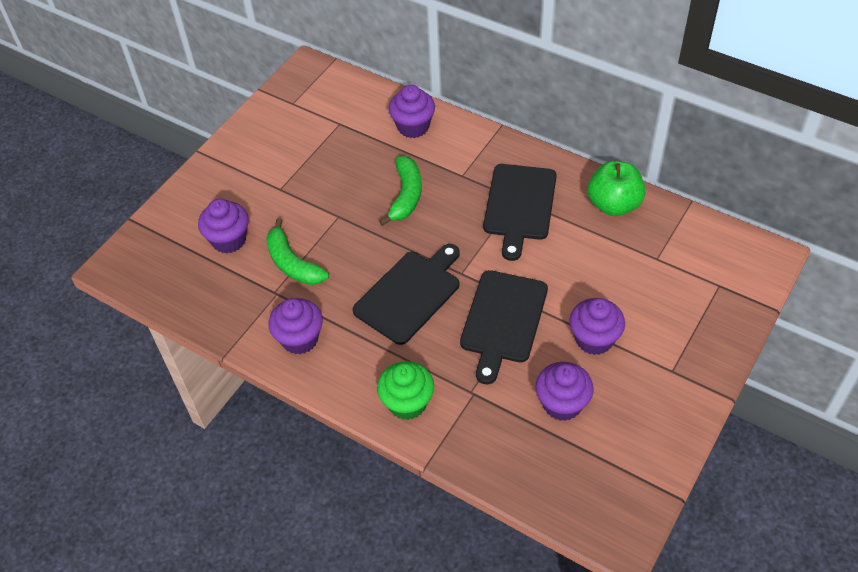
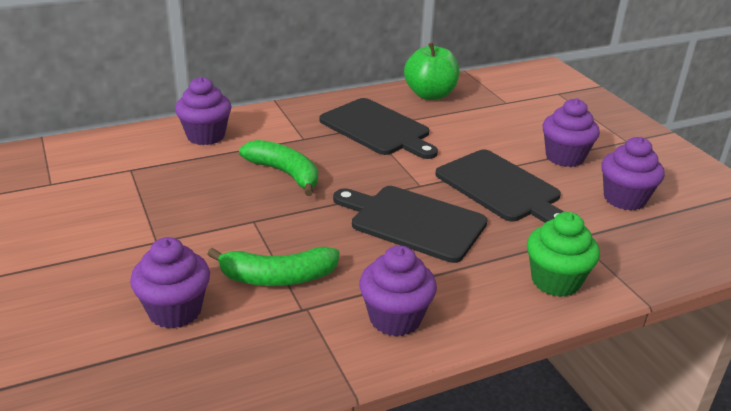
camera: 60 degrees left, 20 degrees down
(409, 294) = (413, 222): black cutting board -> black cutting board turned 45 degrees counterclockwise

